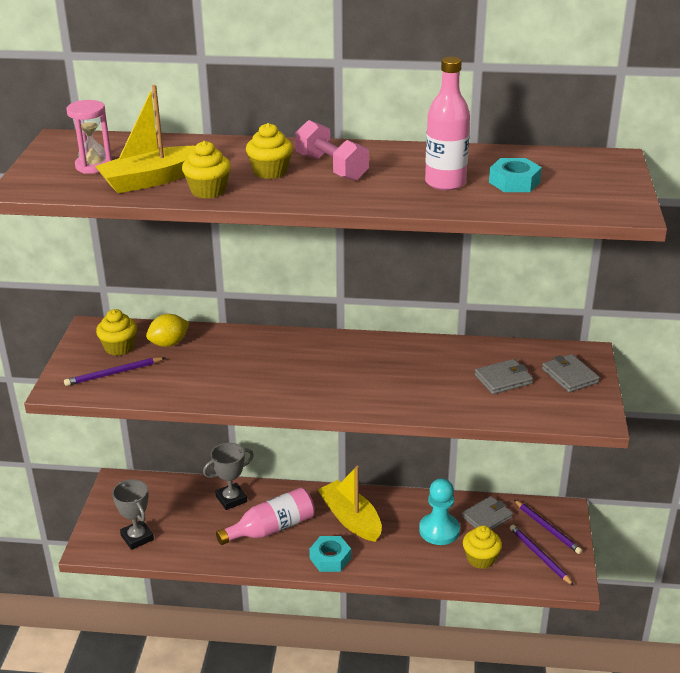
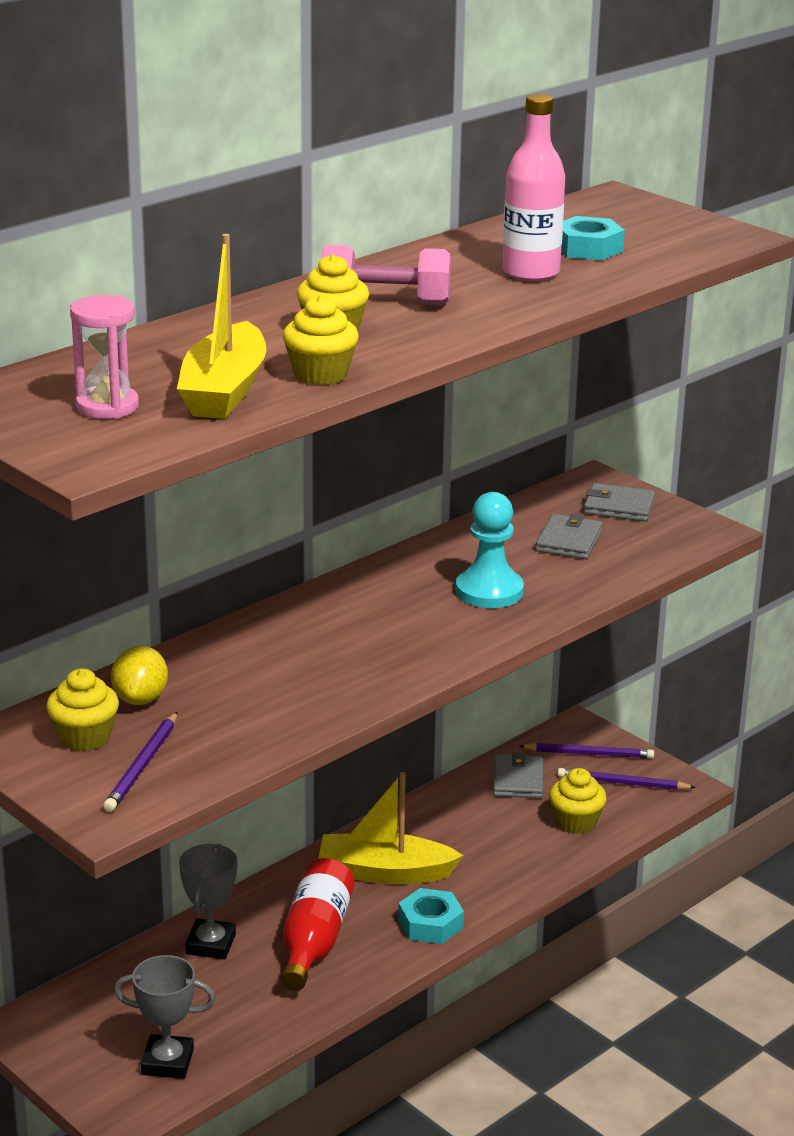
camera: 50 degrees left, 5 degrees down
(271, 528) = (314, 941): pink bottle -> red bottle
(439, 530) = (493, 823): turquoise pawn -> turquoise pawn (489, 591)

